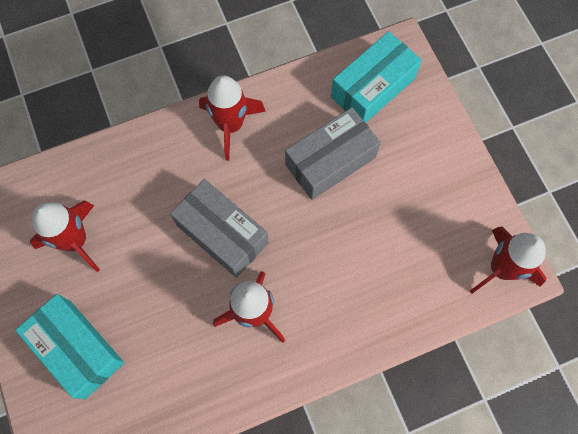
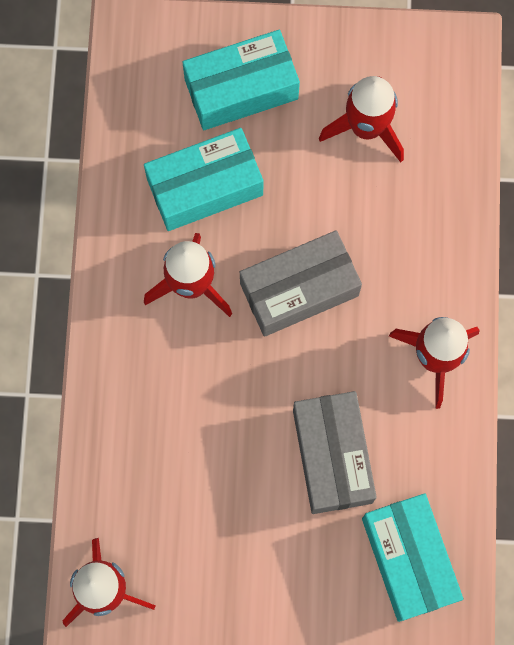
camera: 115 degrees right, 5 degrees up
(171, 339) = (205, 187): none -> turquoise box

